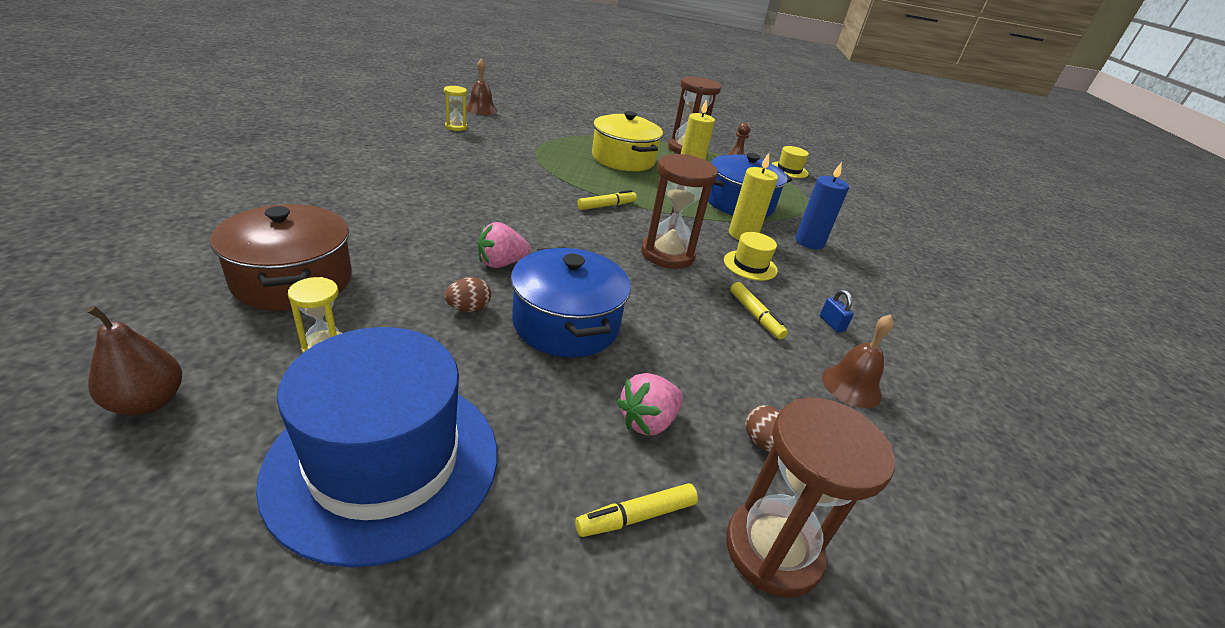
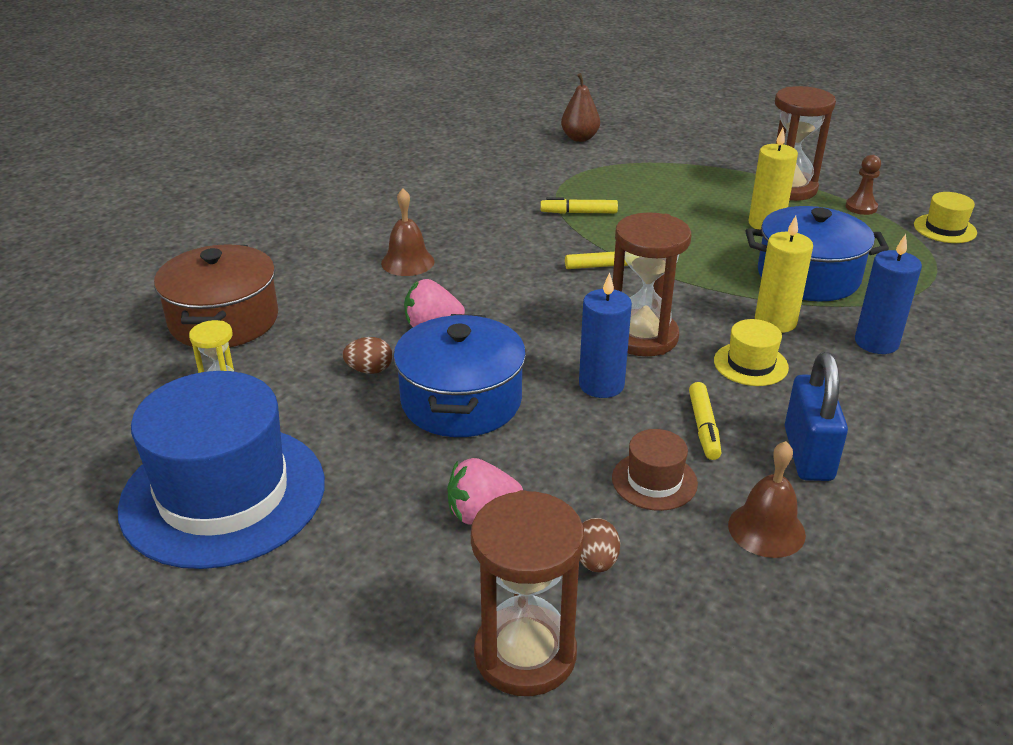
camera: 30 degrees right, 0 degrees up
(148, 402) = (76, 410): brown pear -> brown pear (579, 138)
(456, 127) = (479, 148): yellow hourglass -> none
(481, 109) = (526, 122): brown bell -> brown bell (407, 262)
(623, 159) = (677, 200): yellow pot -> none
(636, 516) = (410, 590): yellow marker -> yellow marker (578, 213)
(664, 294) = (601, 385): none -> blue candle
(754, 364) = (654, 481): none -> brown hat
(831, 324) = (808, 454): blue padlock -> blue padlock, size x2.20

